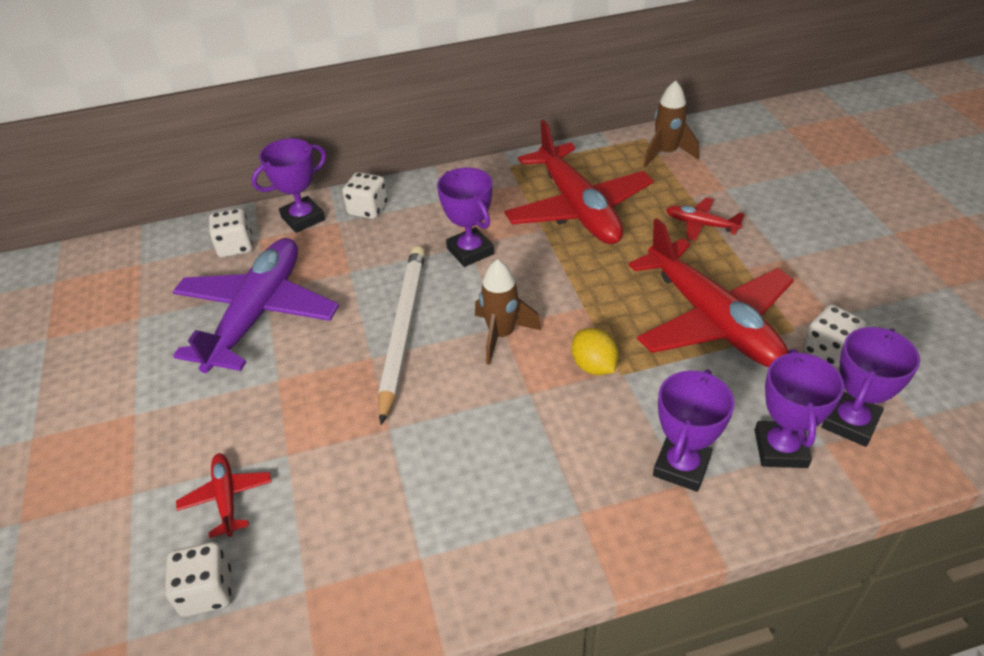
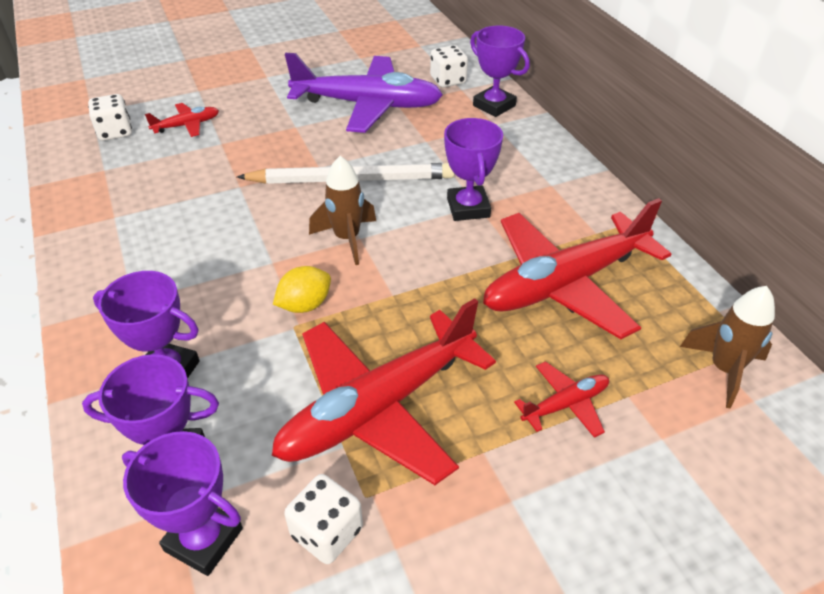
camera: 80 degrees right, 0 degrees up
(368, 209) = (518, 138): white dice -> none
(470, 251) = (468, 208): purple trophy -> purple trophy turned 60 degrees counterclockwise
(701, 224) = (565, 404): red plane -> red plane turned 45 degrees clockwise

